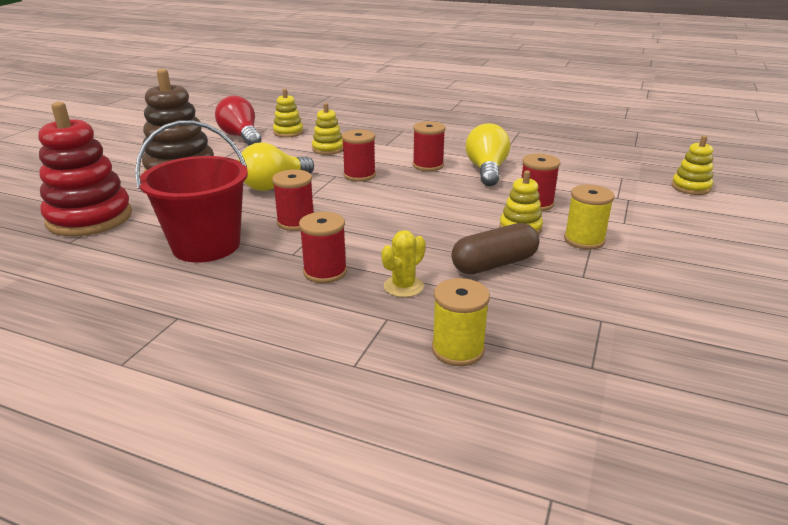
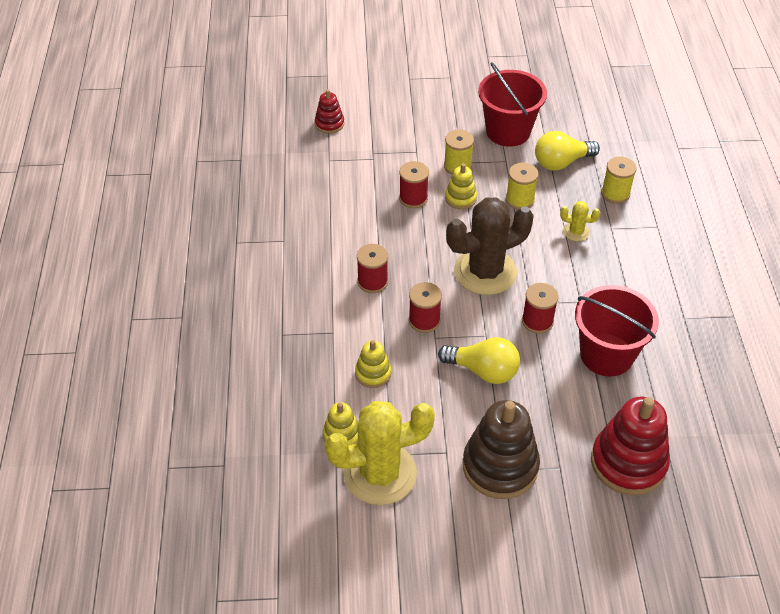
camera: 115 degrees left, 20 degrees up
(241, 137) = (380, 473): red light bulb -> yellow cactus
(325, 272) = (588, 274): red spool -> none
(391, 214) = (485, 272): none -> brown cactus
(486, 170) = (361, 240): yellow light bulb -> yellow light bulb (561, 162)
(494, 264) = (520, 199): brown capsule -> yellow spool
(655, 296) = (508, 131): none -> red bucket
(690, 187) = (329, 124): yellow stacking toy -> red stacking toy

